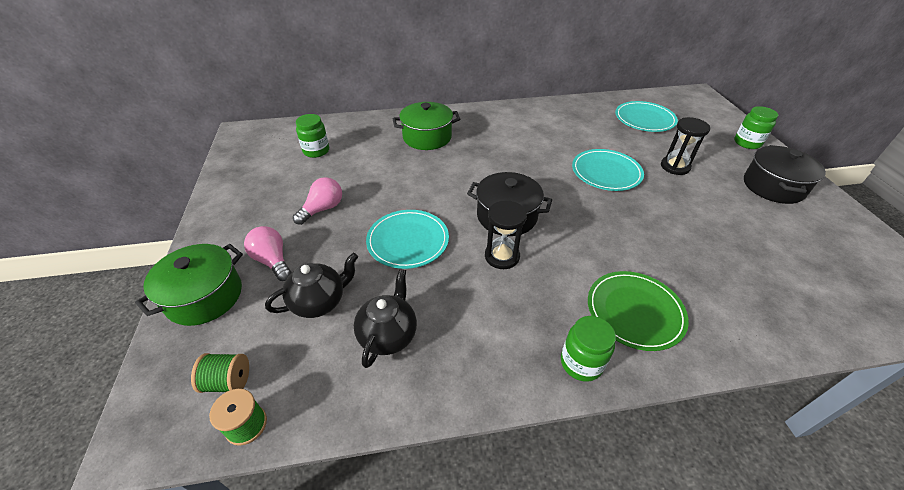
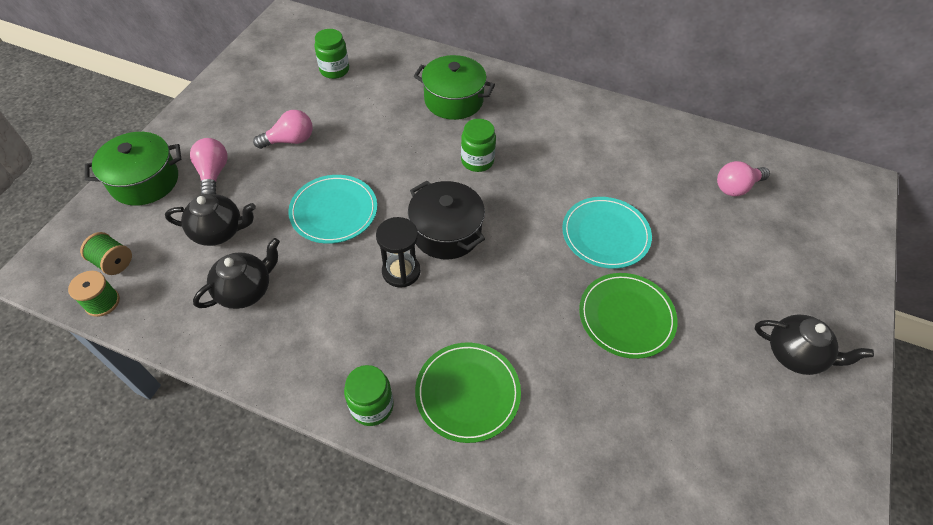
camera: 30 degrees right, 10 degrees up
(644, 119) = (736, 187): turquoise plate -> pink light bulb
(671, 211) = (626, 317): none -> green plate
(675, 167) = (698, 268): black hourglass -> none
(747, 143) = (839, 283): green jar -> green jar (477, 161)
(773, 187) = (795, 354): black pot -> black teapot

